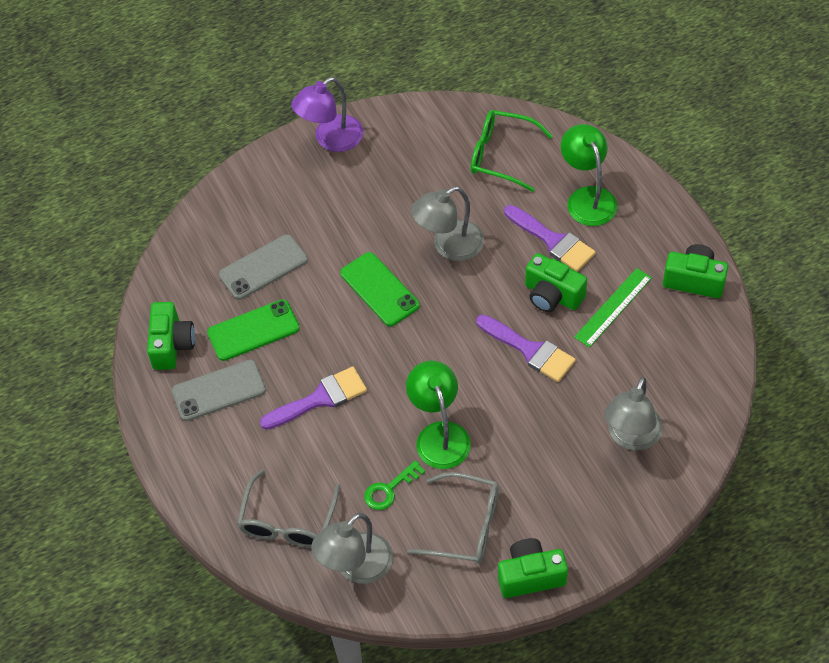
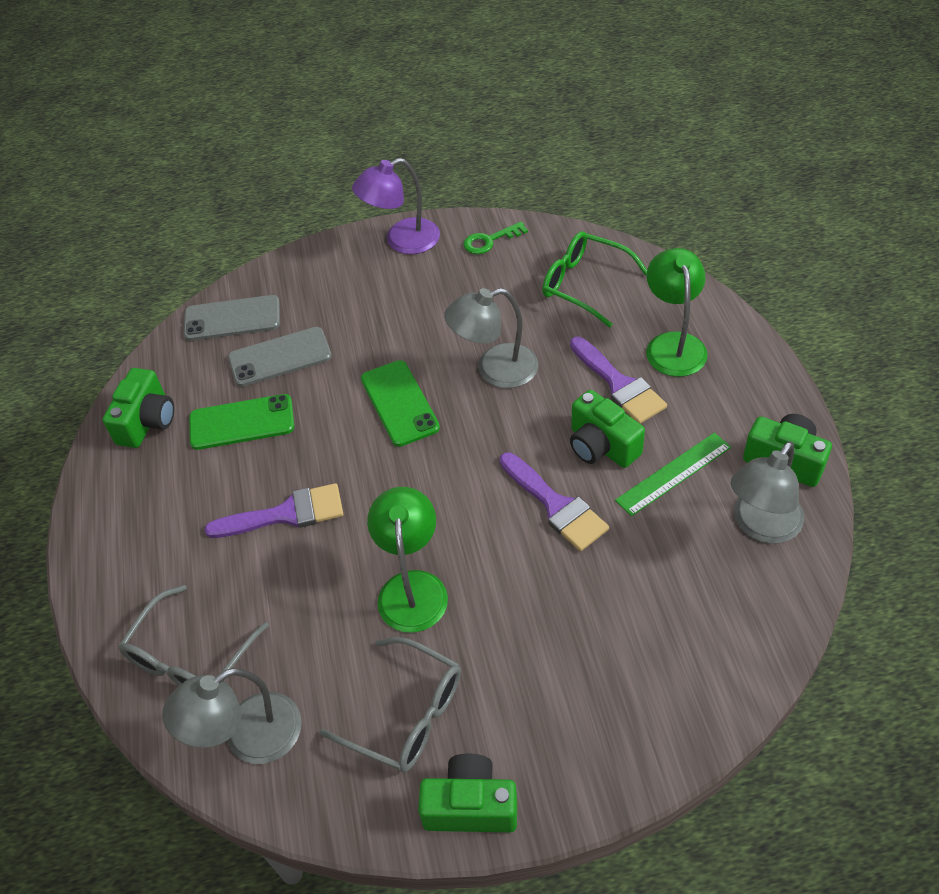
camera: 15 degrees right, 5 degrees down
(218, 390) = (176, 482): grey phone -> grey phone (232, 318)
(389, 489) = (327, 643): green key -> green key (489, 241)
(631, 437) = (657, 642): grey lamp -> grey lamp (761, 526)

